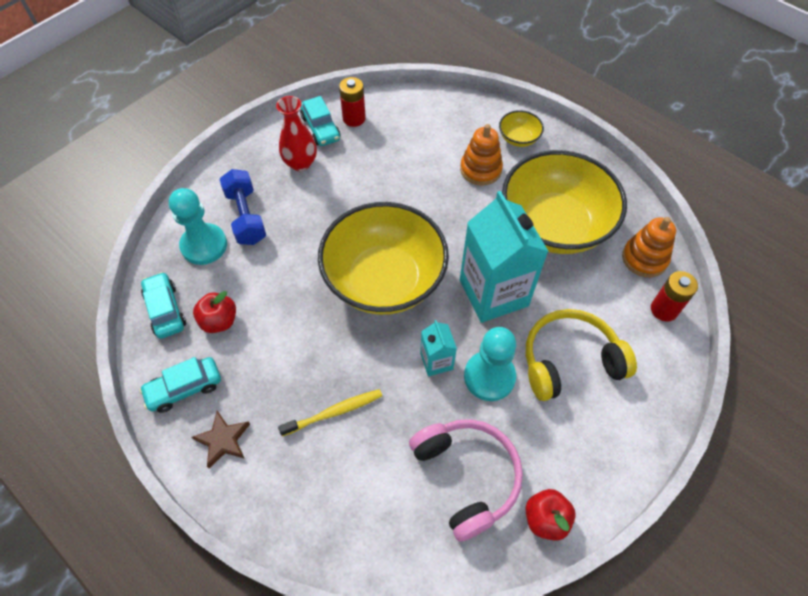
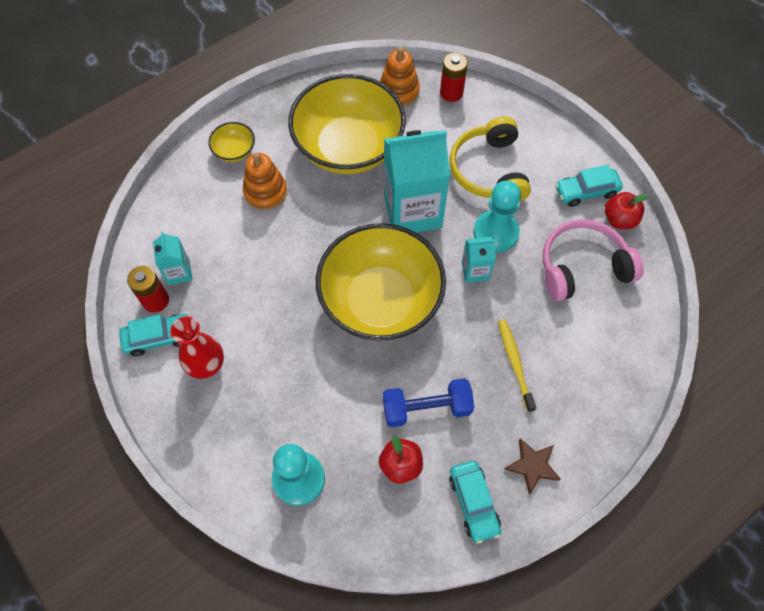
camera: 80 degrees left, 5 degrees up
(165, 310) = (377, 523): turquoise car -> turquoise car (586, 192)
(246, 217) = (269, 430): blue dumbbell -> blue dumbbell (426, 408)
(383, 127) = (178, 272): none -> turquoise carton

